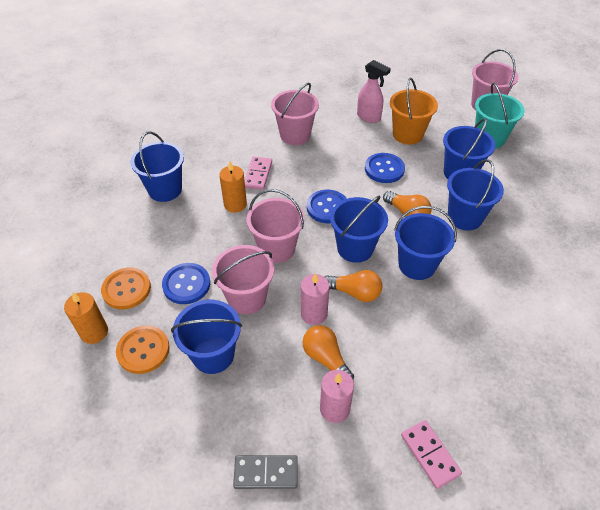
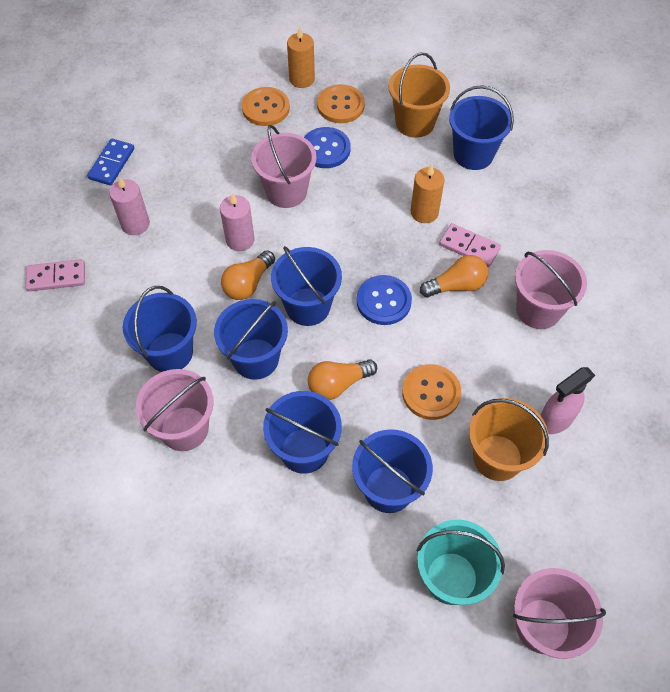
camera: 110 degrees right, 10 degrees up
(137, 232) = (415, 123): none -> orange bucket
(213, 355) = (235, 153): blue bucket -> blue bucket (170, 352)
(266, 473) = (112, 164): grey domino -> blue domino
(277, 248) = (340, 233): pink bucket -> pink bucket (184, 428)
(326, 358) = (186, 234): orange light bulb -> orange light bulb (456, 286)
(384, 169) = (431, 393): blue button -> orange button

